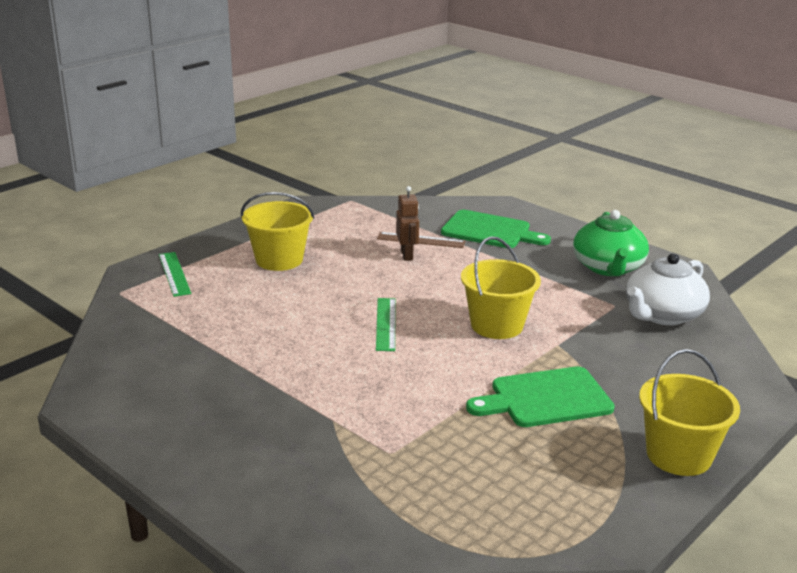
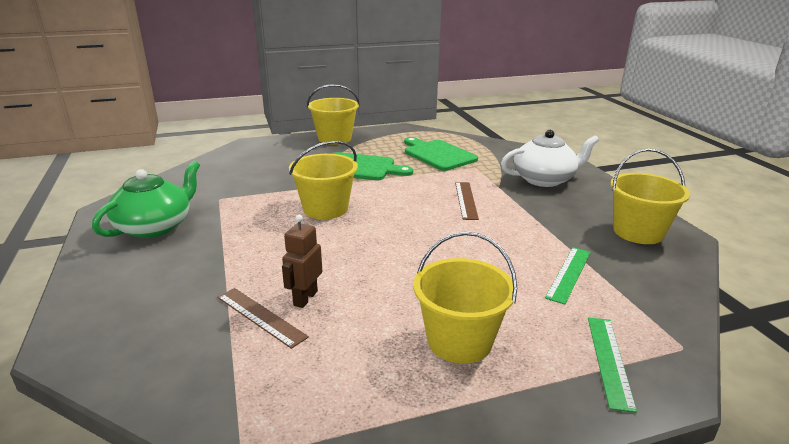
camera: 150 degrees left, 0 degrees up
(137, 393) = (638, 232): none -> yellow bucket
(359, 382) = (466, 200): none -> brown ruler
(385, 324) = (408, 232): green ruler -> green ruler (569, 274)
(490, 231) = (166, 304): green cutting board -> green cutting board (438, 154)
(662, 315) = (203, 186): white teapot -> white teapot (544, 179)

